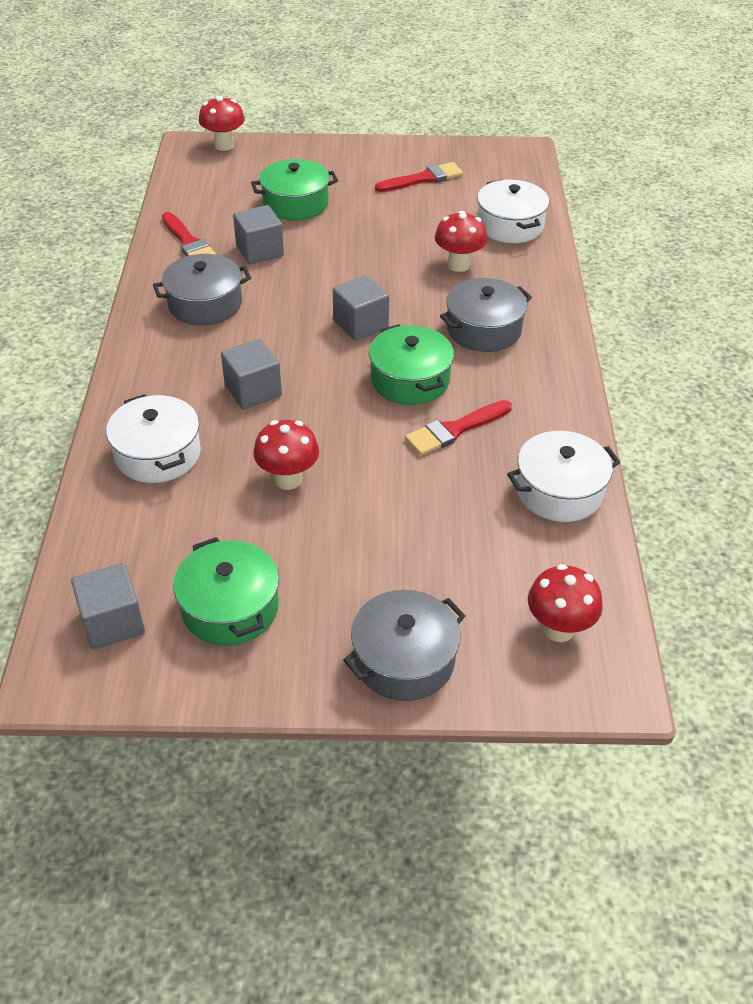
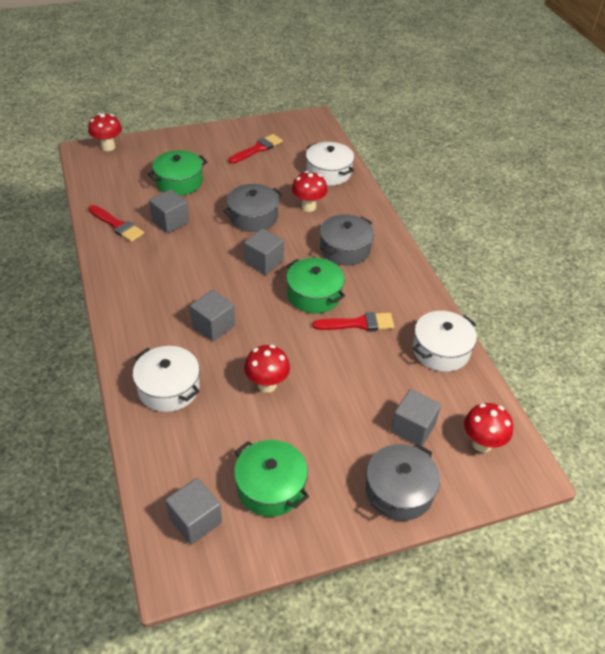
camera: 20 degrees left, 0 degrees up
(205, 304) = (150, 269): grey pot -> grey pot (253, 217)
(454, 430) = (358, 323): red brush -> red brush turned 135 degrees counterclockwise
(465, 583) = (413, 428): none -> grey cube

